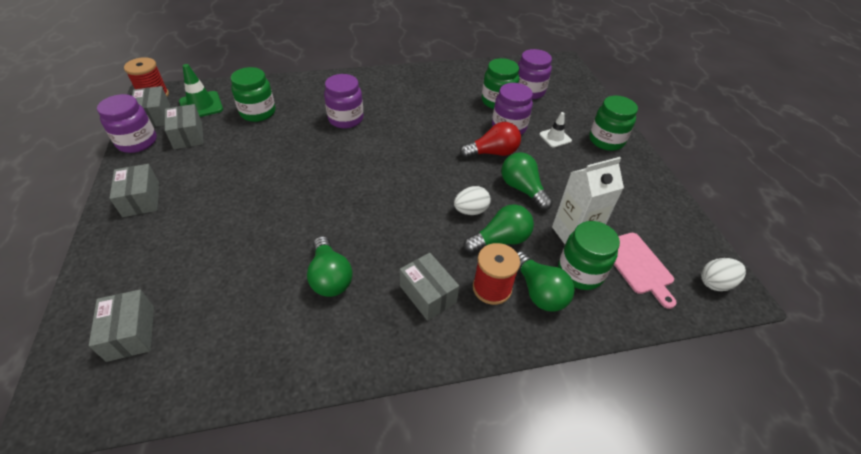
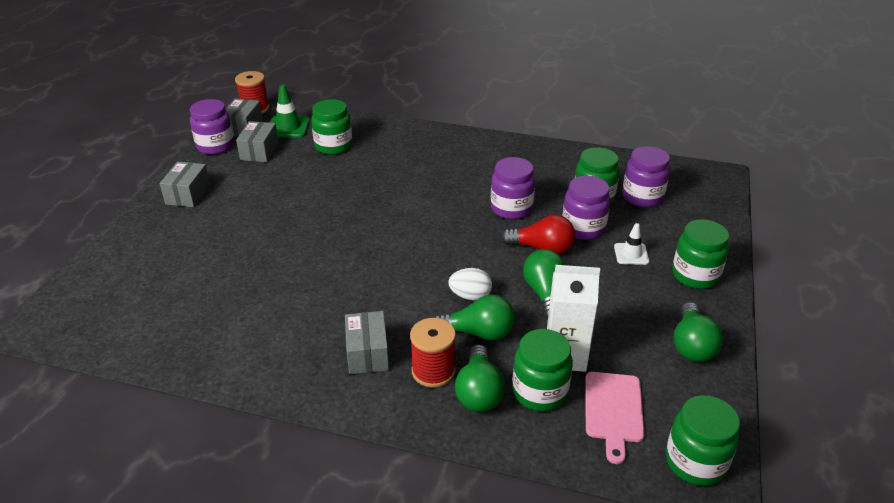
camera: 30 degrees right, 10 degrees down
(131, 333) = (116, 293): grey box -> none
(330, 277) = (292, 307): green light bulb -> green light bulb (692, 345)
(346, 119) = (412, 173): purple jar -> purple jar (511, 208)
(715, 283) = (695, 462): white egg -> green jar

